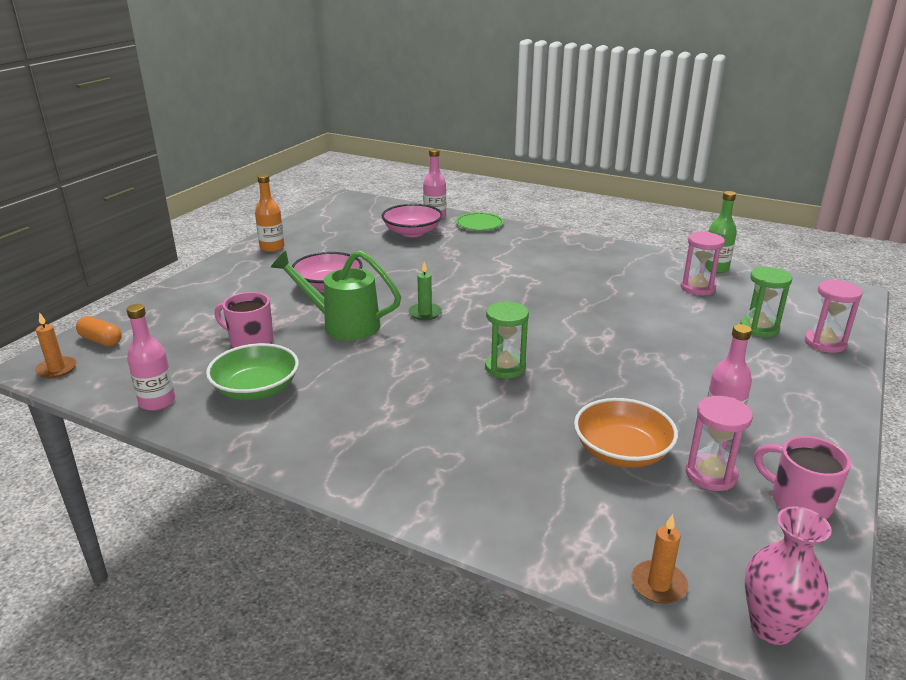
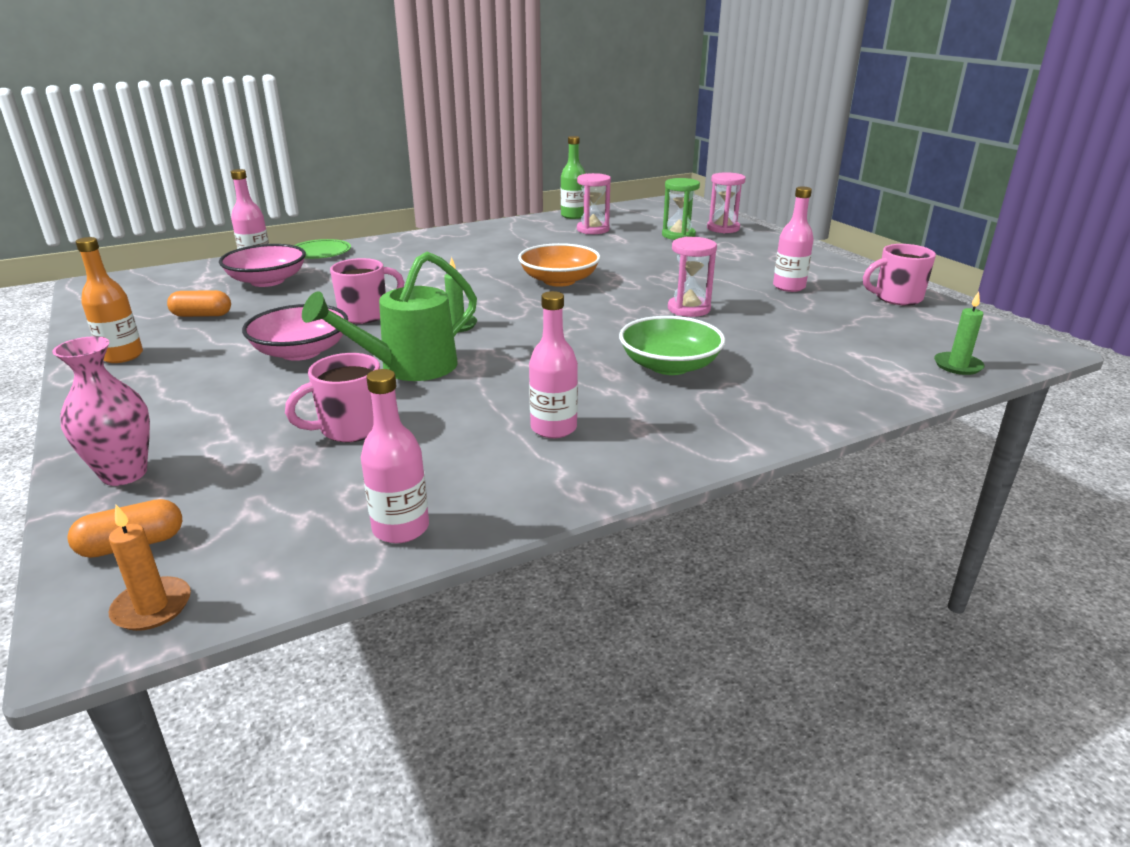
camera: 55 degrees left, 0 degrees up
(256, 389) = (472, 451): green bowl -> green bowl (669, 365)
(311, 405) = (553, 428): none -> pink bottle
(342, 240) = (202, 315): none -> orange capsule
(402, 280) = (365, 315): none -> pink mug
(505, 368) = (612, 324): green hourglass -> none
(622, 452) = (789, 325): orange bowl -> orange bowl (559, 280)
(658, 584) = (957, 366): orange candle -> green candle
(711, 475) = (845, 309): pink hourglass -> pink hourglass (689, 309)
(772, 627) = (1018, 349): pink vase -> pink vase (124, 474)

